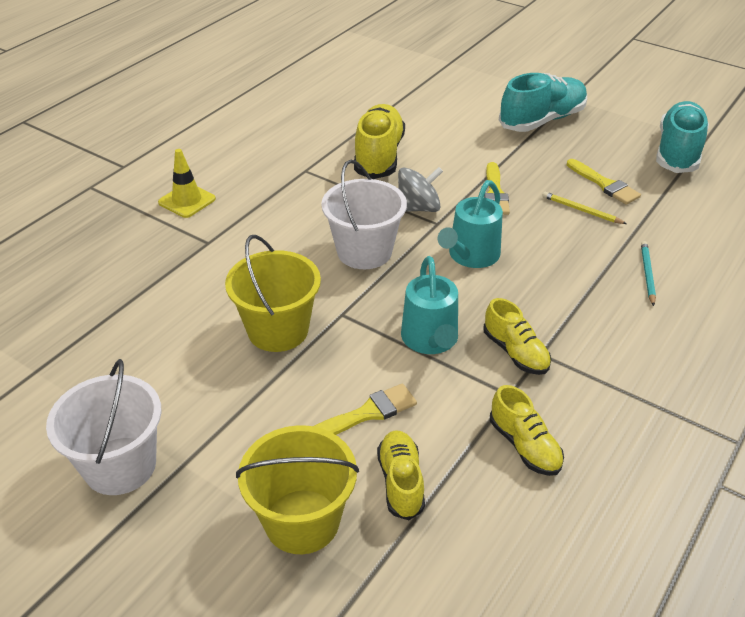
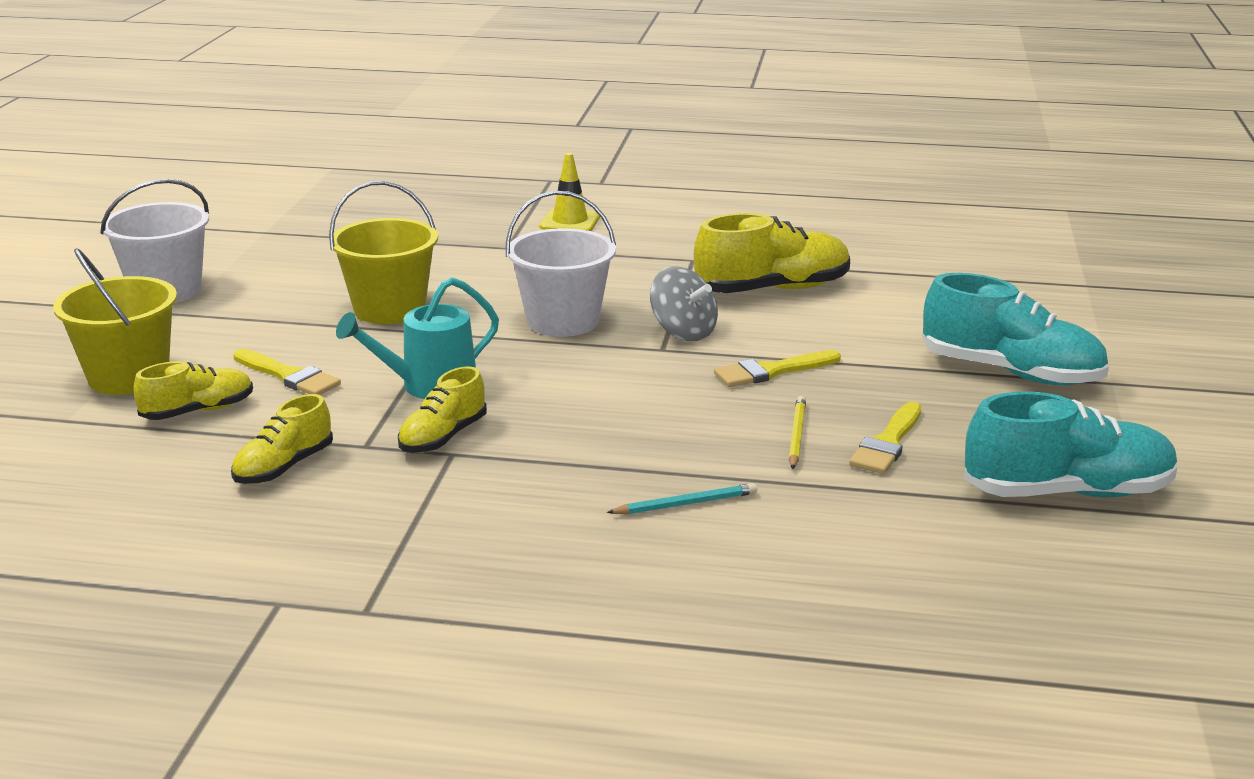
camera: 65 degrees right, 15 degrees down
(471, 256) = (612, 380): turquoise watering can -> none

